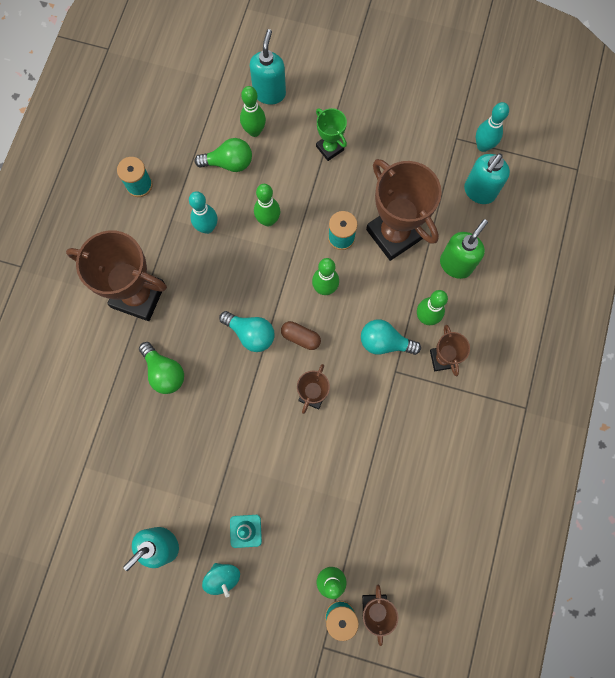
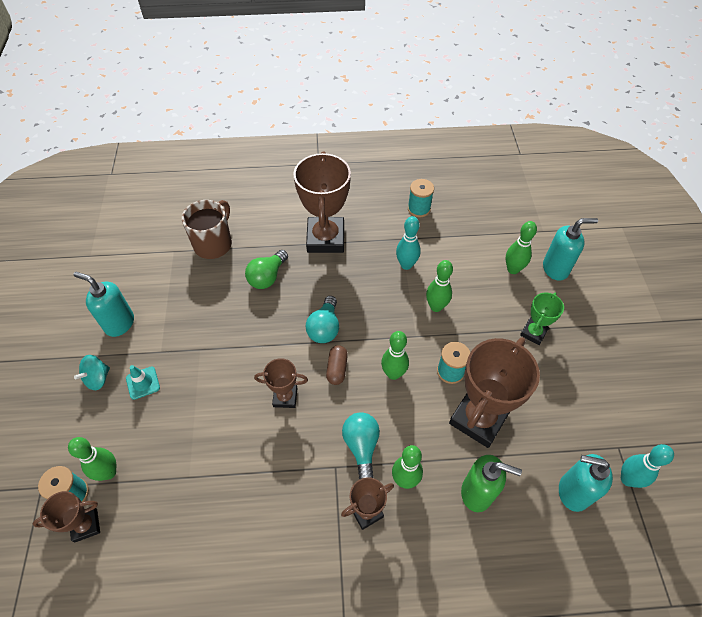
camera: 70 degrees right, 20 degrees down
(93, 419) = (214, 244): none -> brown mug
(229, 163) = (472, 261): green light bulb -> none

